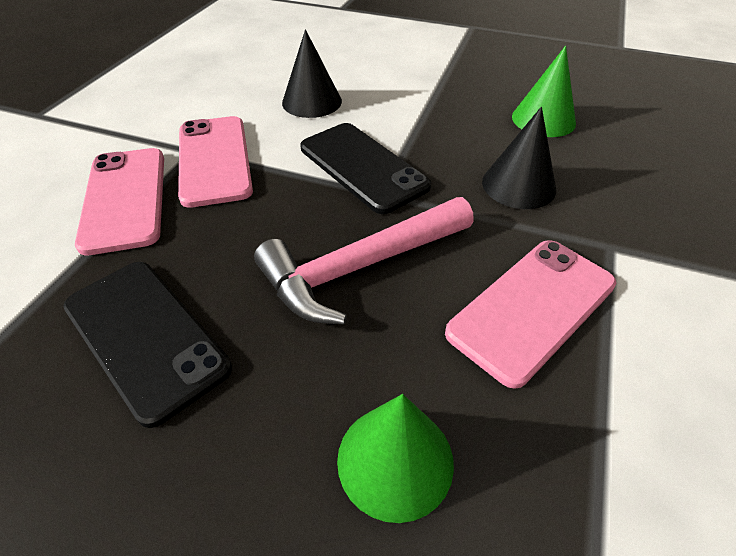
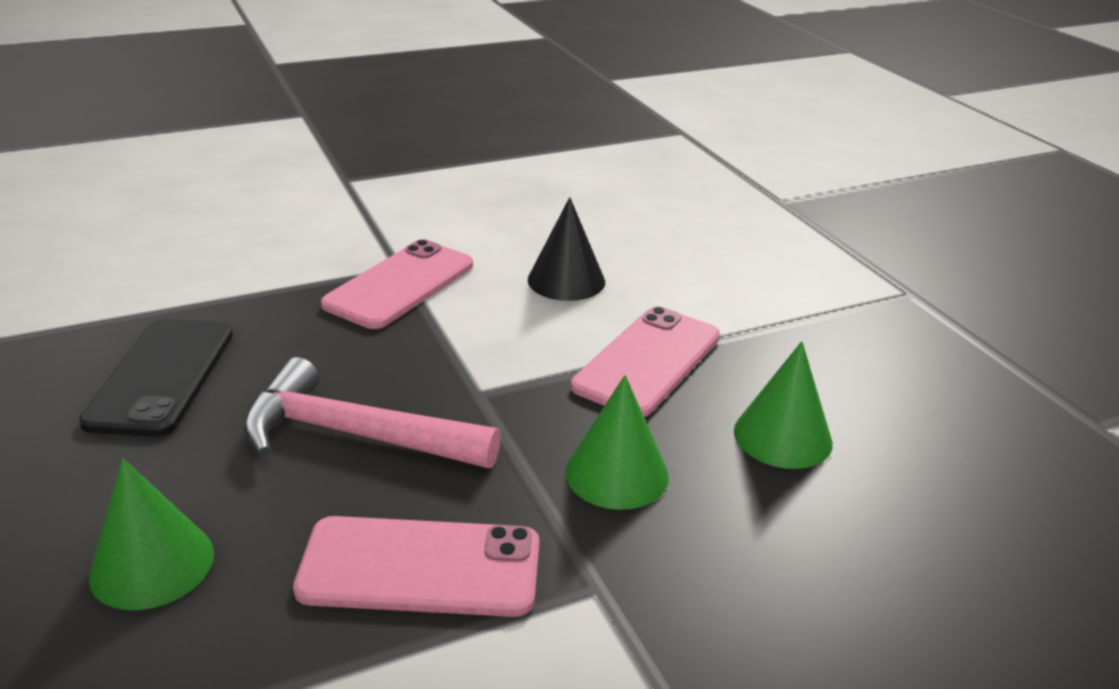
camera: 45 degrees right, 15 degrees down
(125, 199) = (296, 277): pink phone -> pink phone (648, 361)
(362, 167) = (503, 363): black phone -> none
(518, 185) = (616, 473): black cone -> green cone

